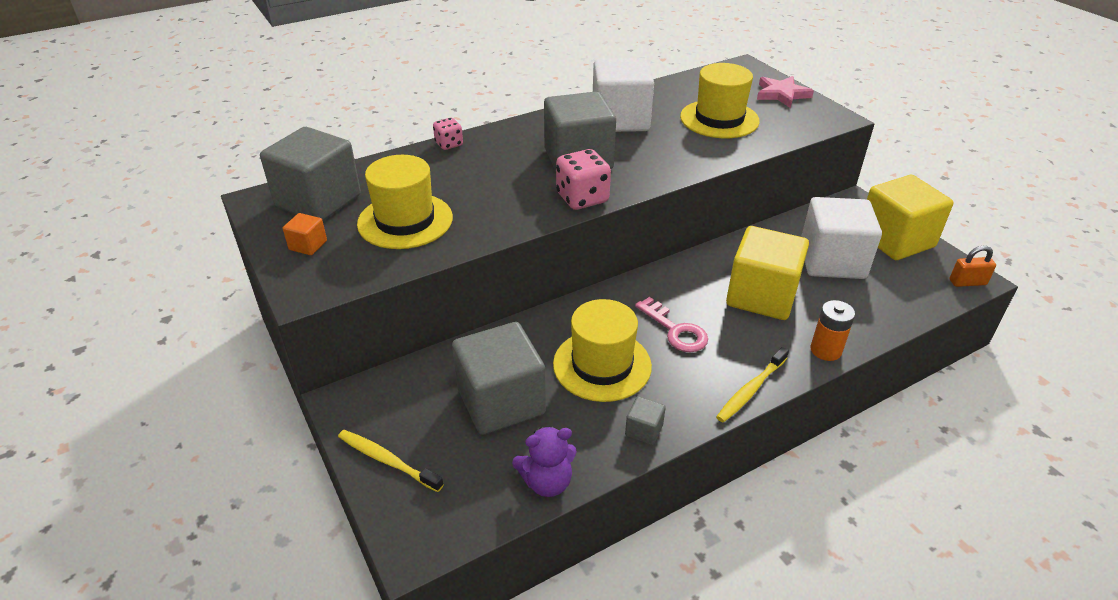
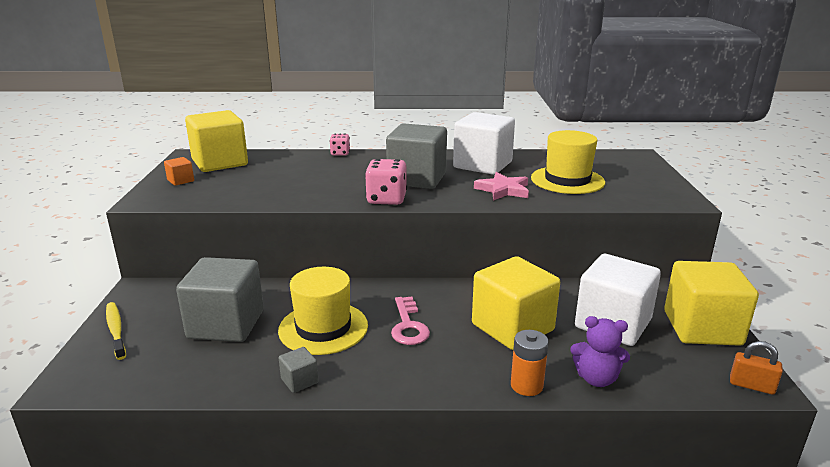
camera: 30 degrees right, 15 degrees down
(318, 201) = (220, 162): grey cube -> yellow cube
(405, 221) = (253, 183): yellow hat -> none
(547, 482) = (190, 384): purple teddy bear -> purple teddy bear (596, 378)
(751, 390) = (421, 388): yellow toothbrush -> none
(781, 94) = (649, 177): pink star -> pink star (503, 190)

